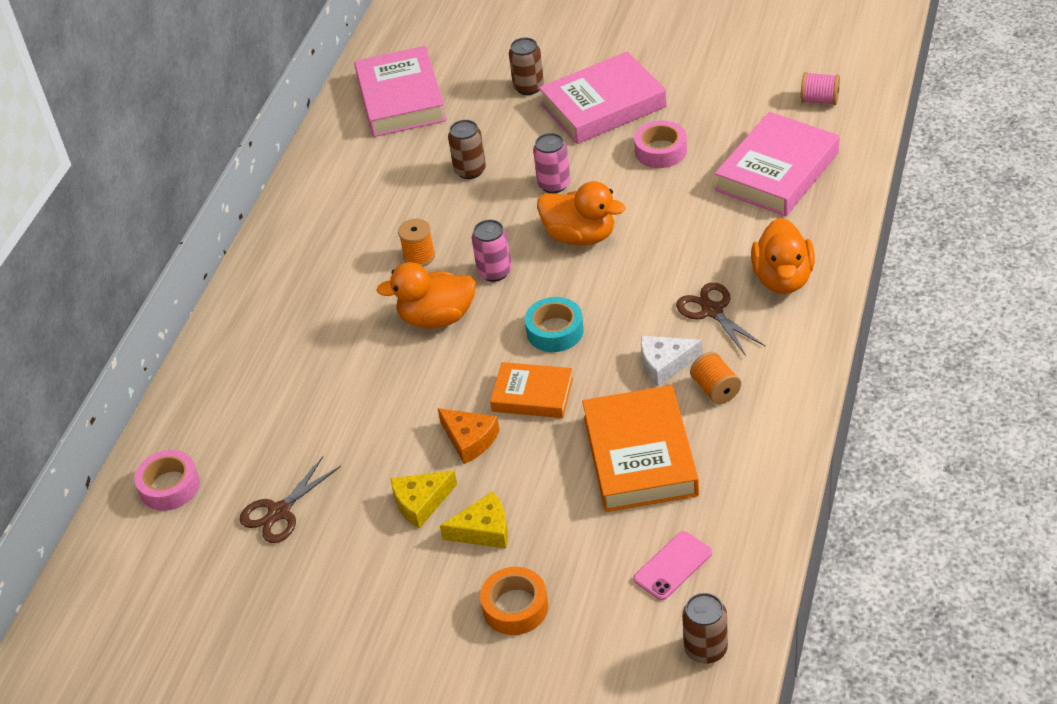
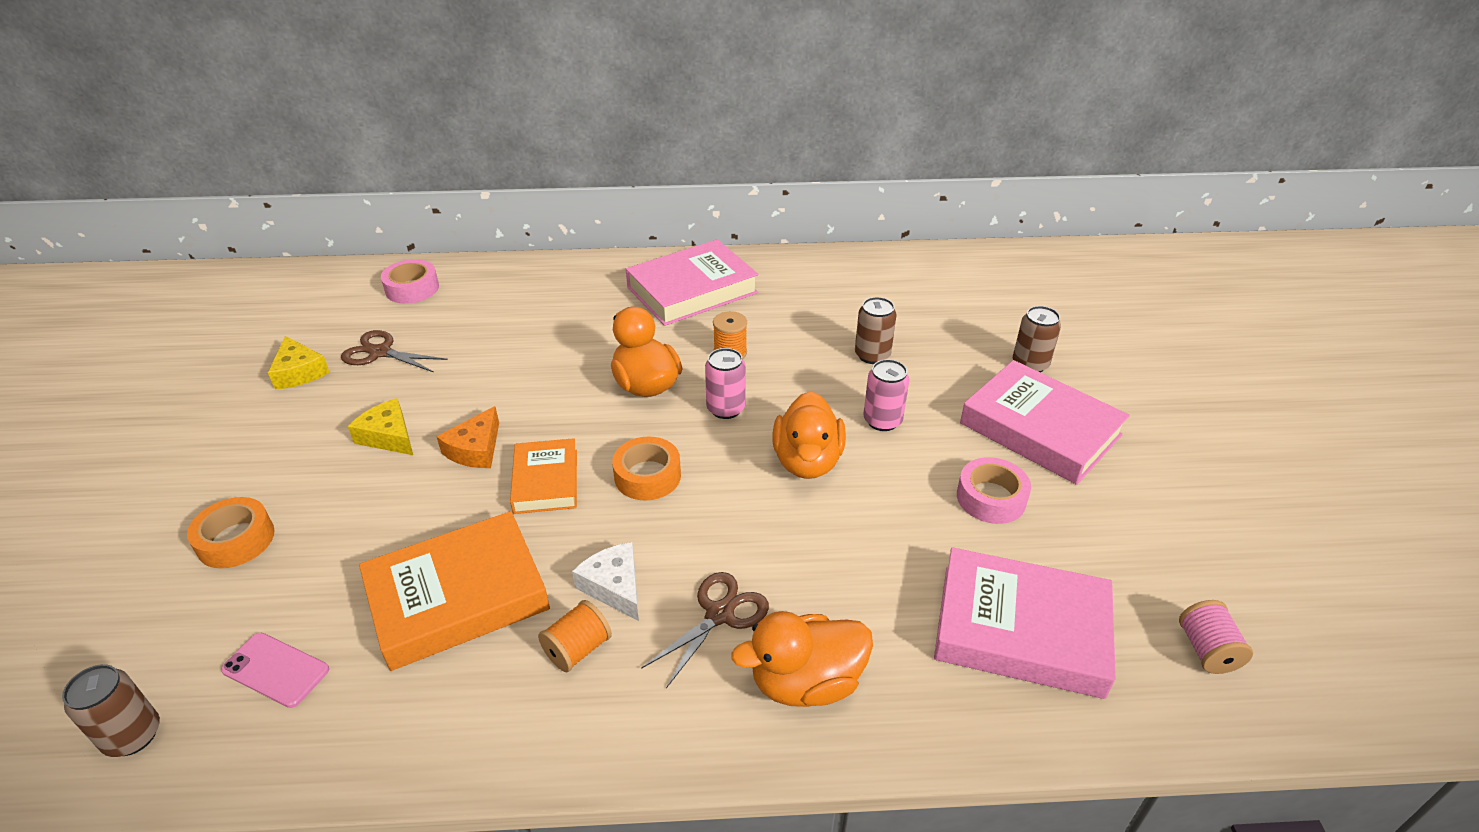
camera: 65 degrees right, 5 degrees down
(401, 99) = (952, 286): pink book -> pink book (692, 290)
(484, 530) = (347, 490): yellow cheese -> yellow cheese (299, 372)
(555, 331) = (647, 476): turquoise tape -> orange tape

